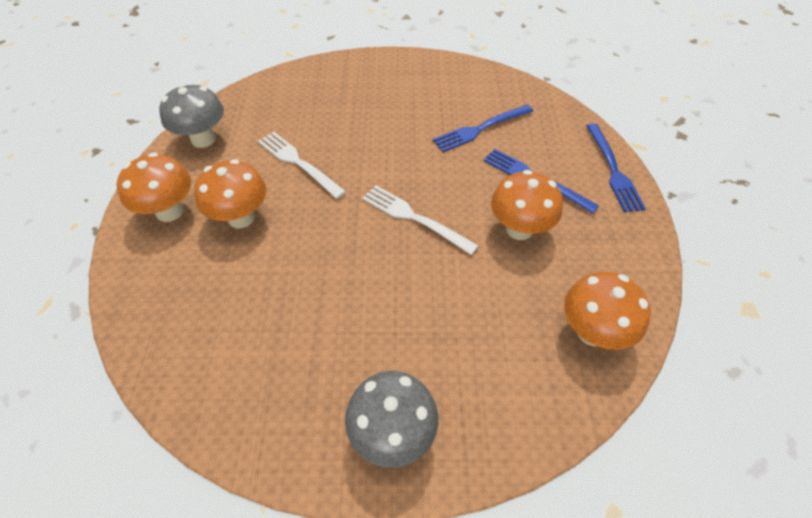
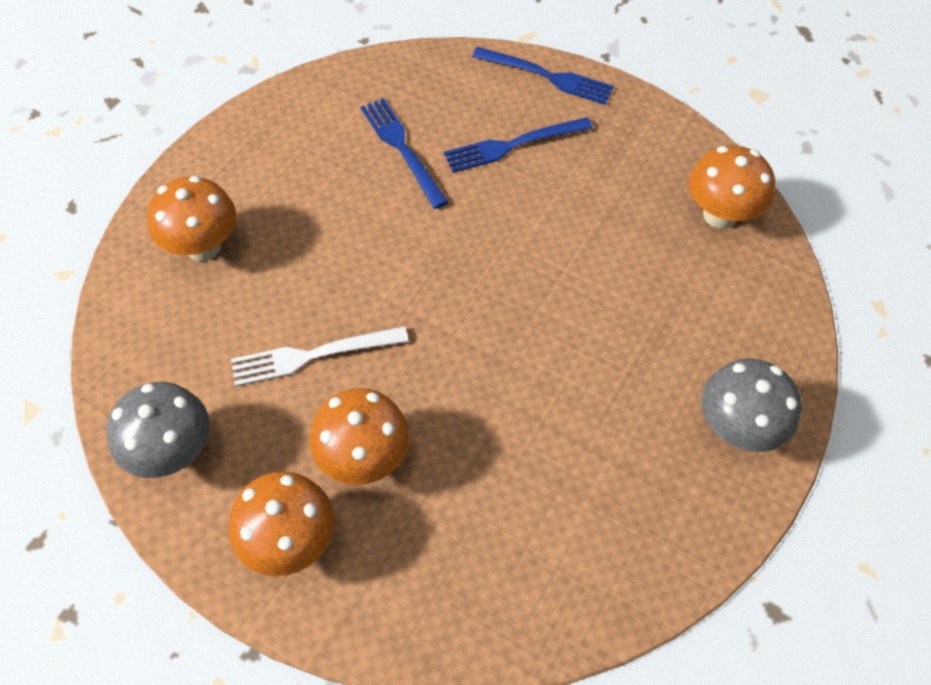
camera: 60 degrees left, 5 degrees up
(413, 217) = (490, 280): white fork -> none
(479, 129) = (401, 148): blue fork -> blue fork turned 150 degrees clockwise
(519, 229) = (569, 198): orange mushroom -> orange mushroom (203, 247)

